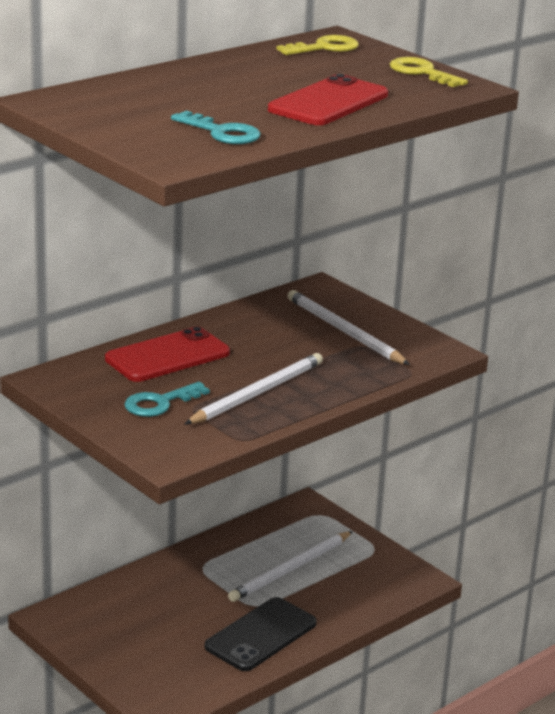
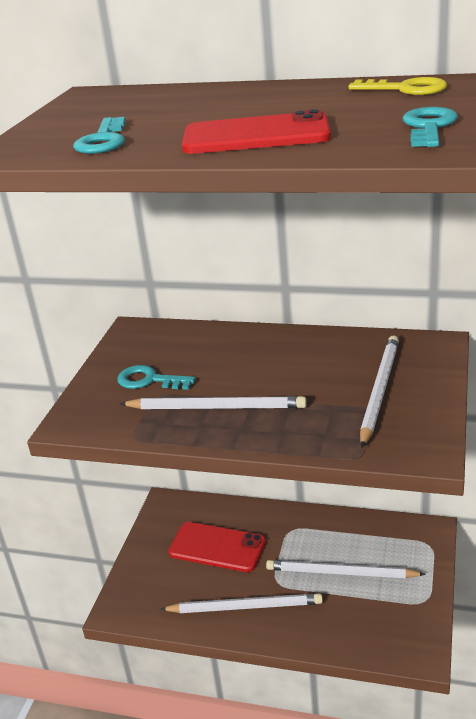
camera: 60 degrees right, 5 degrees up
(167, 356) = (224, 348): red phone -> red phone (217, 547)
(261, 635) = (245, 607): black phone -> white pencil
(422, 72) = (428, 127): yellow key -> turquoise key

